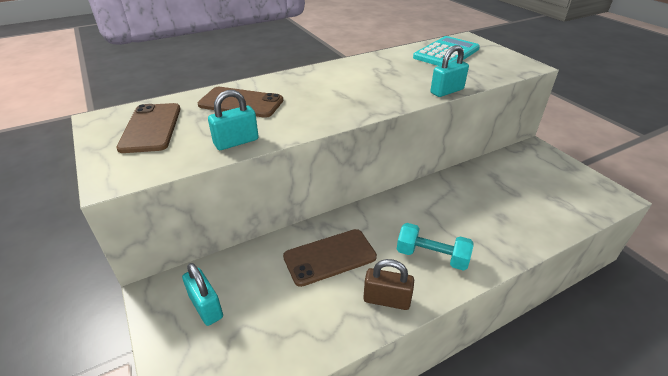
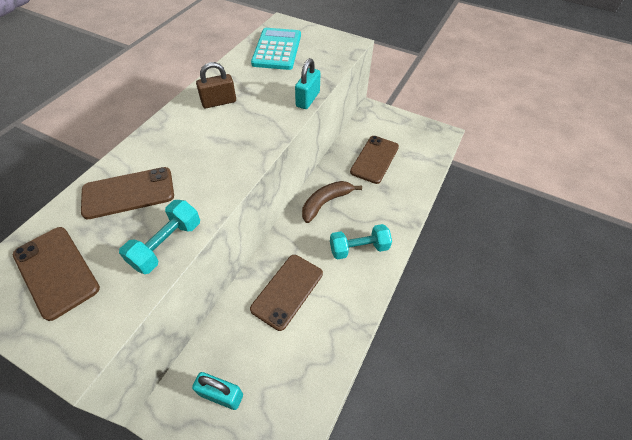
camera: 35 degrees left, 15 degrees up
(236, 142) = (167, 244): turquoise padlock -> turquoise dumbbell
(386, 300) = (351, 302): brown padlock -> brown padlock (219, 102)
(424, 203) = (326, 203): none -> brown banana
(507, 188) = (374, 159): none -> brown phone

